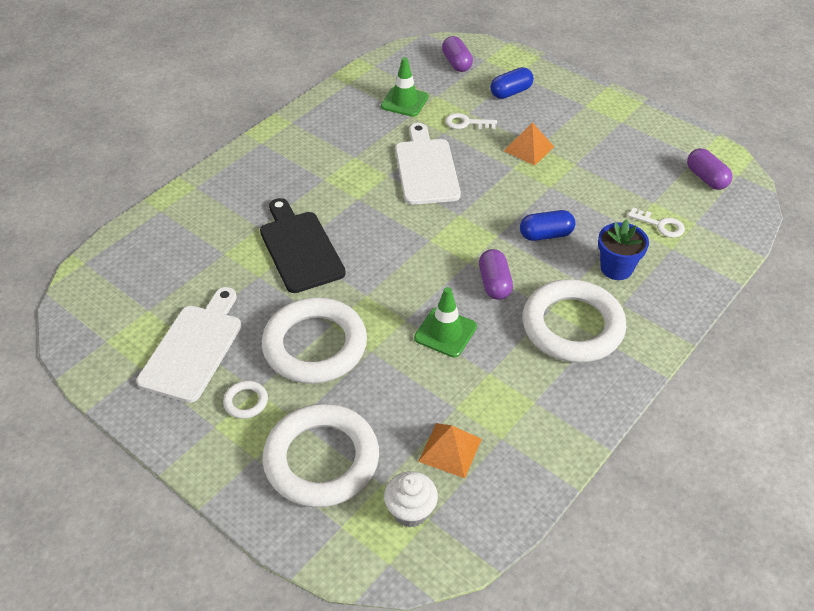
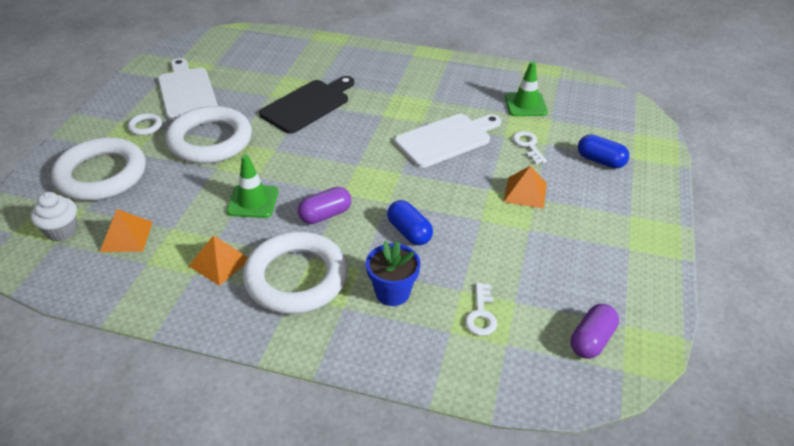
camera: 65 degrees right, 5 degrees down
(194, 348) = (186, 91): white cutting board -> white cutting board turned 105 degrees counterclockwise
(456, 63) = (610, 118): purple capsule -> none
(527, 378) = (219, 262): none -> orange pyramid

